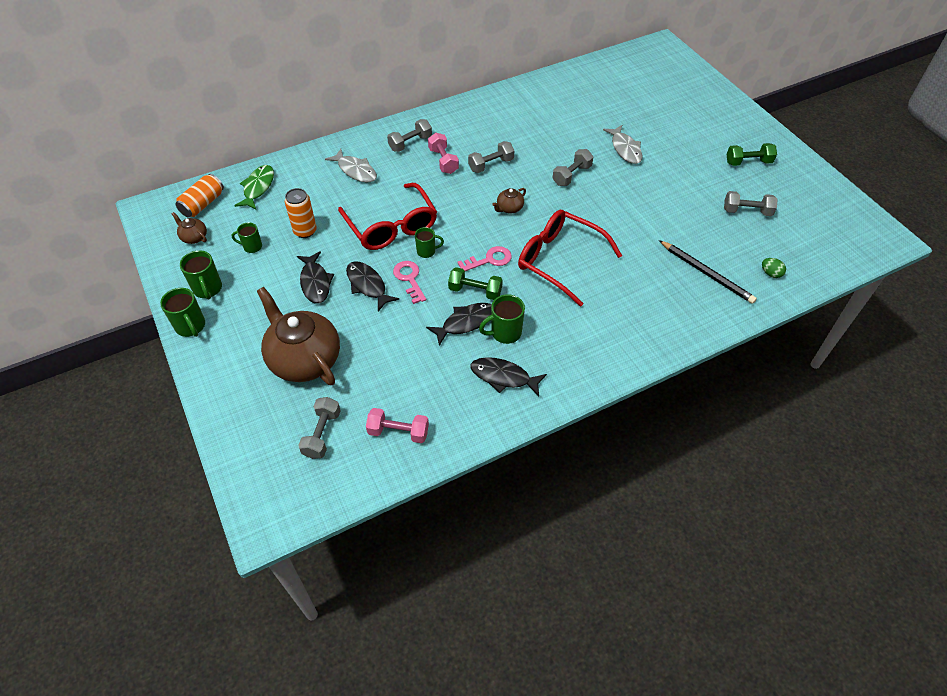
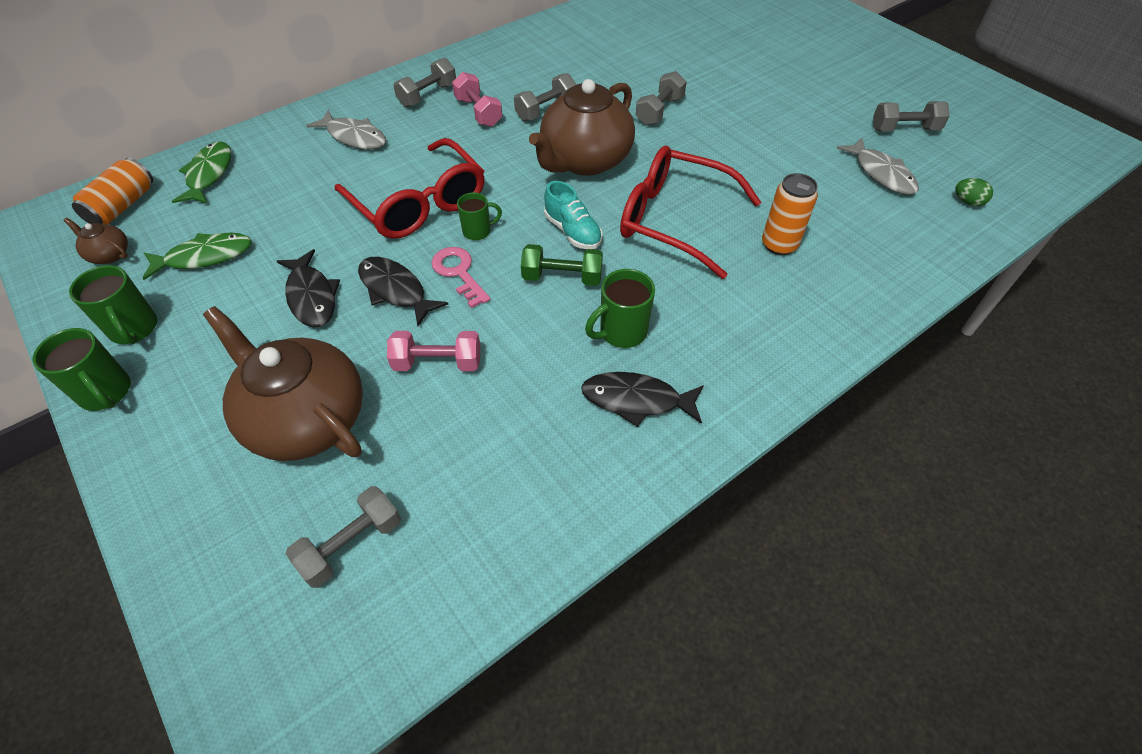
camera: 10 degrees left, 0 degrees up
(252, 247) = (205, 257): green mug -> green fish
(305, 231) = (287, 225): orange can -> orange can (779, 245)
(322, 434) = (351, 544): grey dumbbell -> grey dumbbell turned 45 degrees clockwise
(398, 432) = (484, 519): pink dumbbell -> pink dumbbell (437, 363)
(465, 323) = (558, 325): black fish -> none
(489, 260) = (572, 232): pink key -> turquoise shoe
(509, 208) = (585, 161): brown teapot -> brown teapot, size x2.35
(625, 149) = (720, 73): grey fish -> grey fish (881, 173)
(706, 273) = (883, 212): black pencil -> none
(748, 162) = (882, 73): green dumbbell -> none

